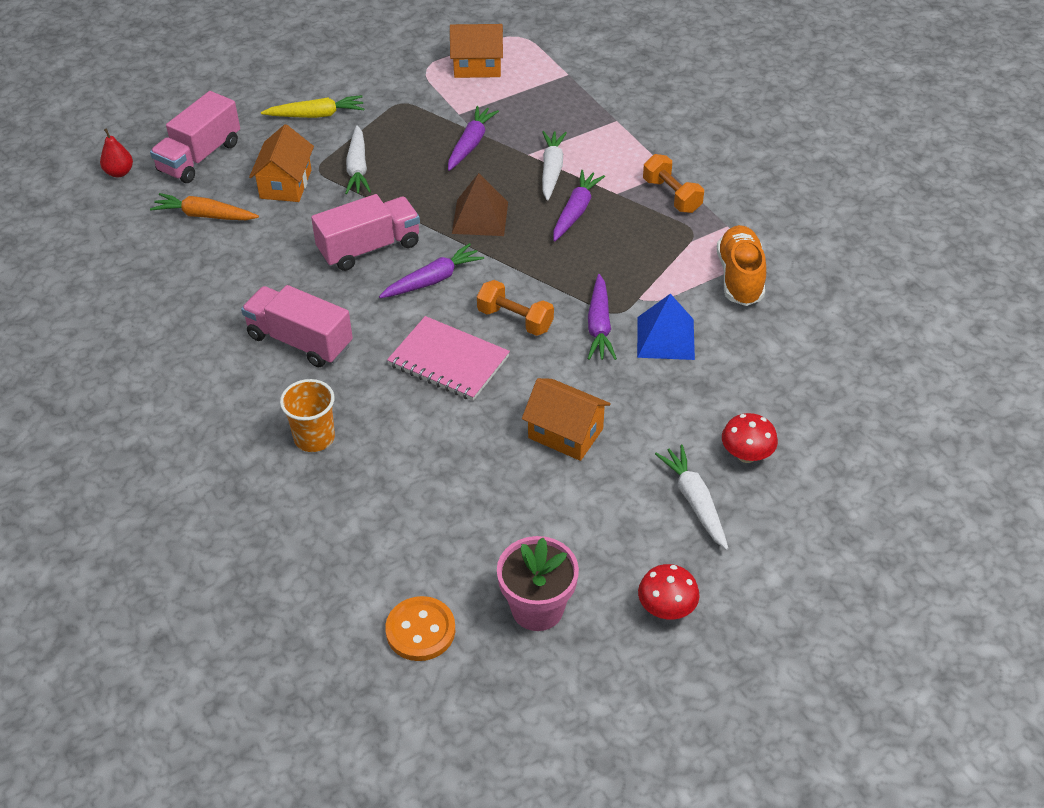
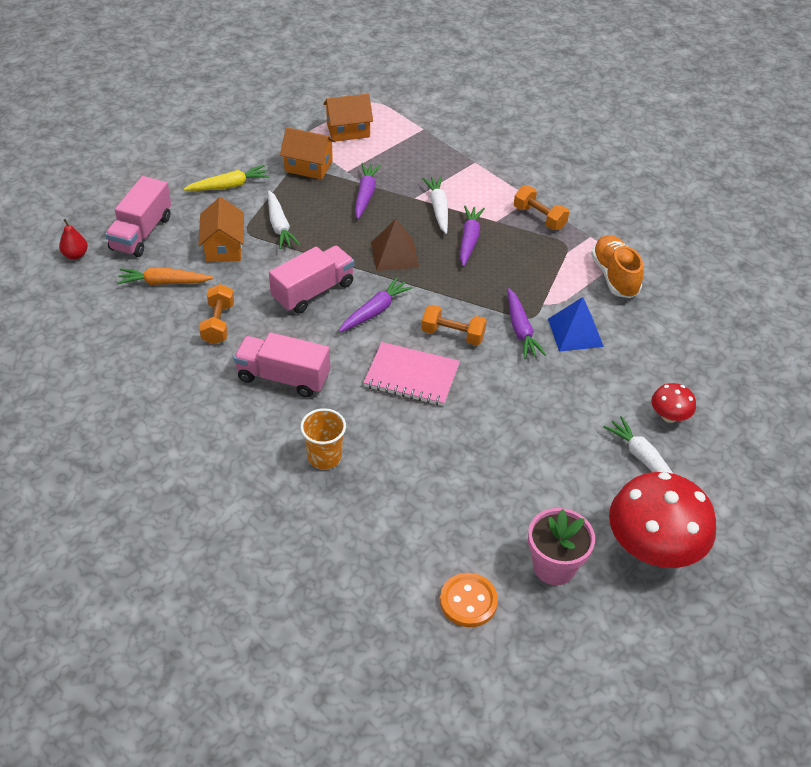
camera: 15 degrees left, 0 degrees up
(248, 270) = (218, 324): none -> orange dumbbell
(565, 433) = (525, 421): orange house -> orange house (308, 166)
(666, 608) = (653, 548): red mushroom -> red mushroom, size x2.13

